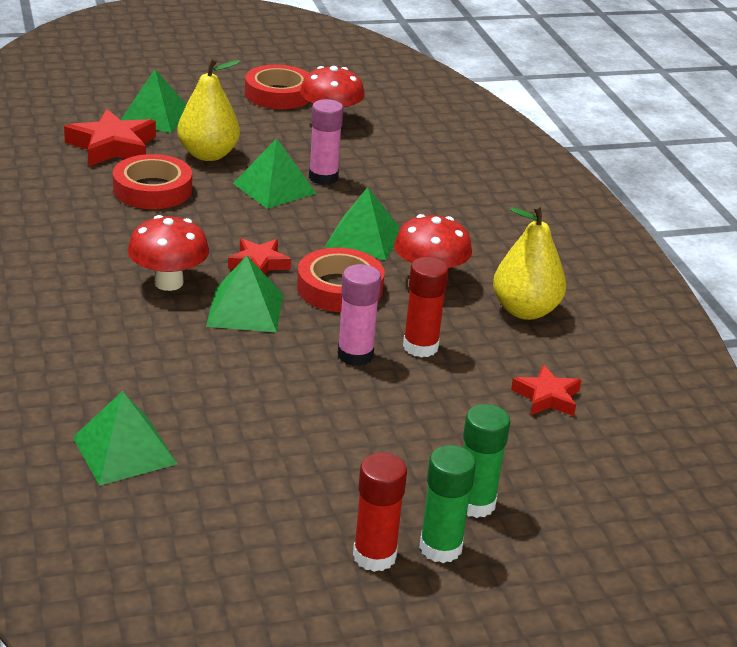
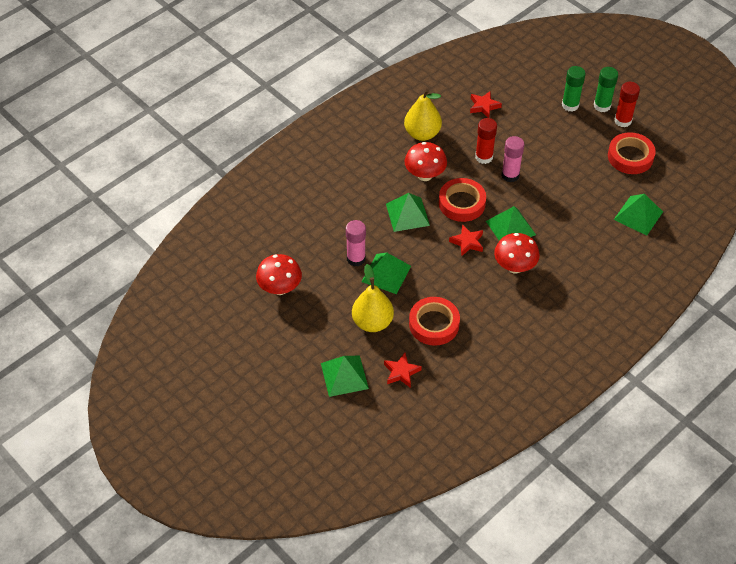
camera: 115 degrees left, 20 degrees up
(112, 147) = (401, 372): red star -> red star, size x0.60
(278, 94) = (260, 332): red tape -> red tape (630, 157)

